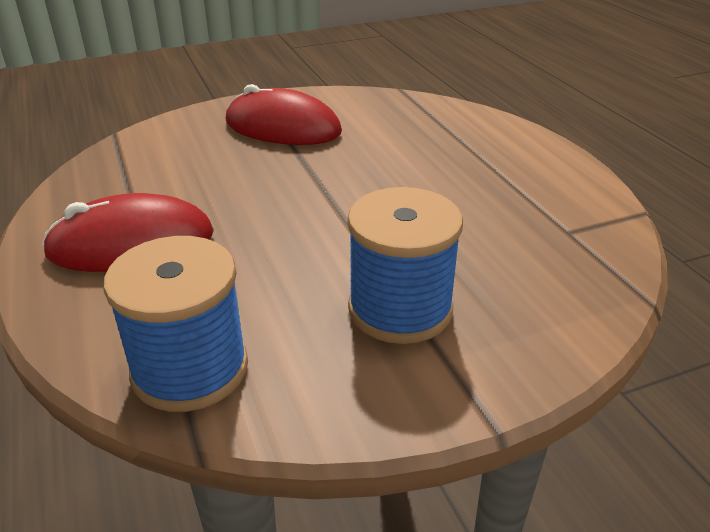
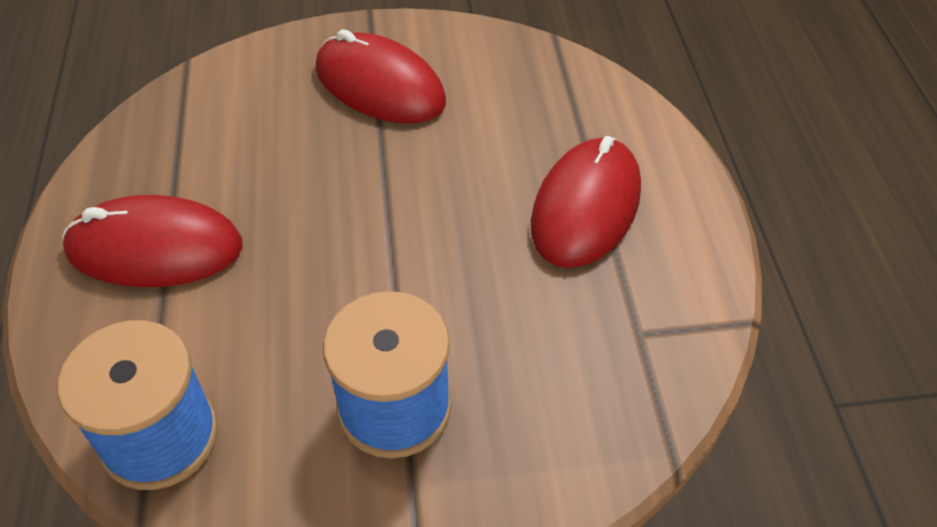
camera: 15 degrees right, 15 degrees up
(481, 169) = (585, 207): none -> red mouse

